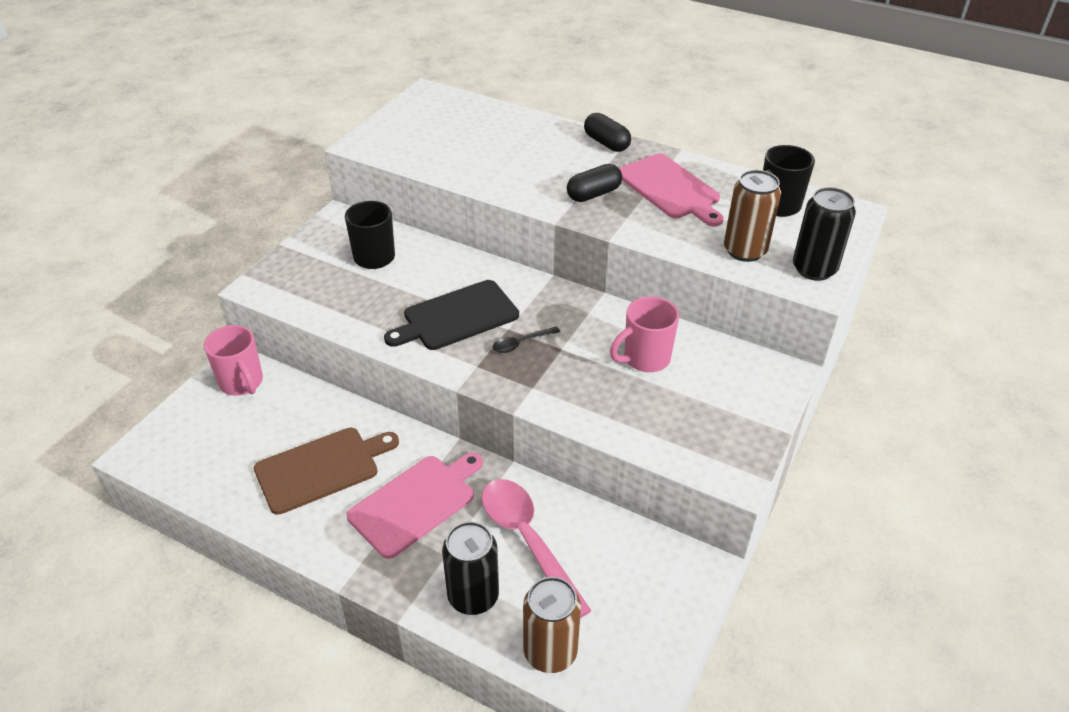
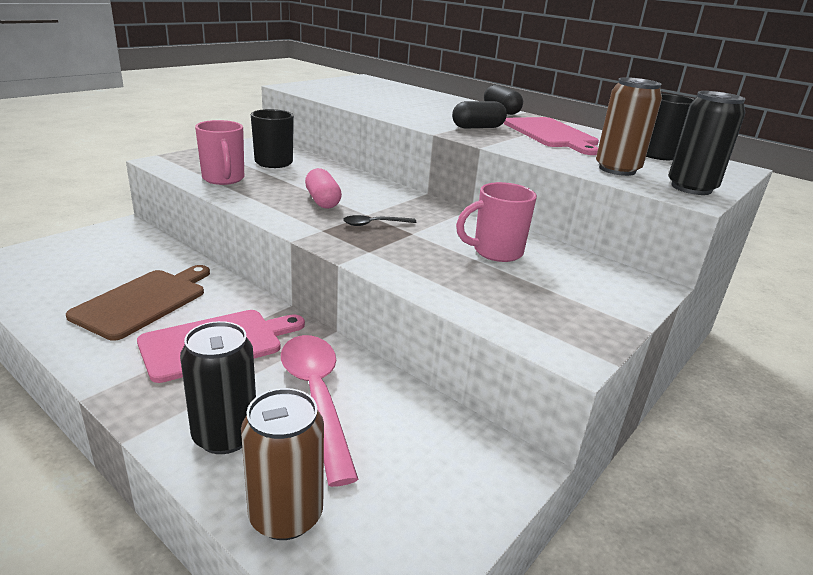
camera: 10 degrees right, 15 degrees down
(242, 383) = (120, 237): pink mug -> pink mug (223, 179)
(321, 468) = (143, 301): brown cutting board -> brown cutting board turned 45 degrees counterclockwise
(456, 317) = (323, 201): black cutting board -> pink capsule

